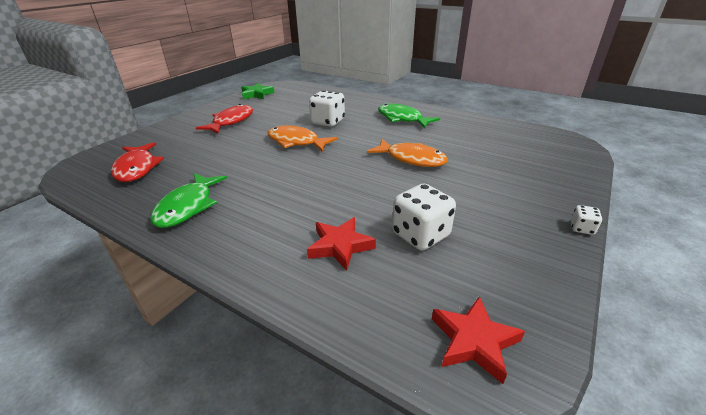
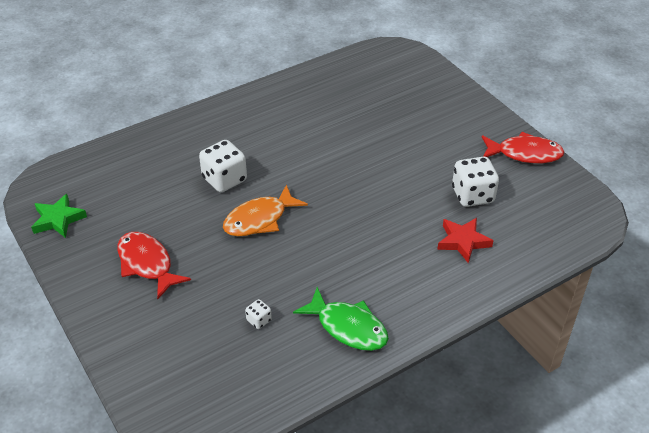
camera: 65 degrees left, 10 degrees up
(137, 168) = (228, 367): red fish -> red fish (524, 154)
(402, 119) = (264, 122): green fish -> none
(411, 159) = (358, 153): orange fish -> none
(473, 341) = (573, 215): red star -> none
(582, 228) = (506, 118): white dice -> white dice (259, 320)

